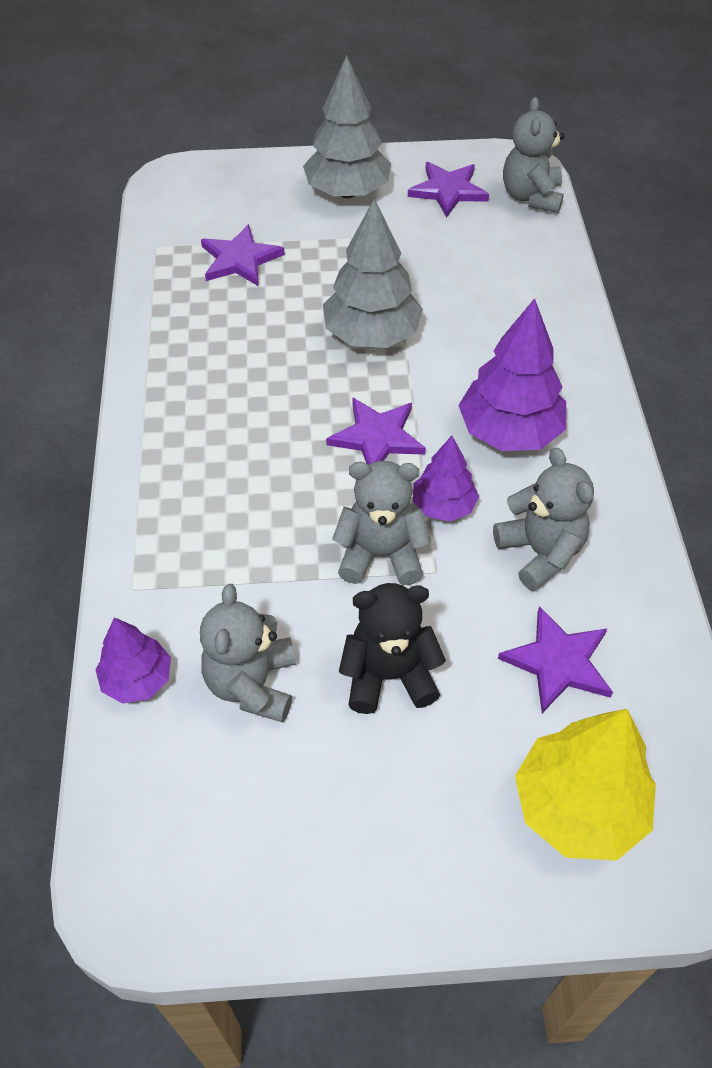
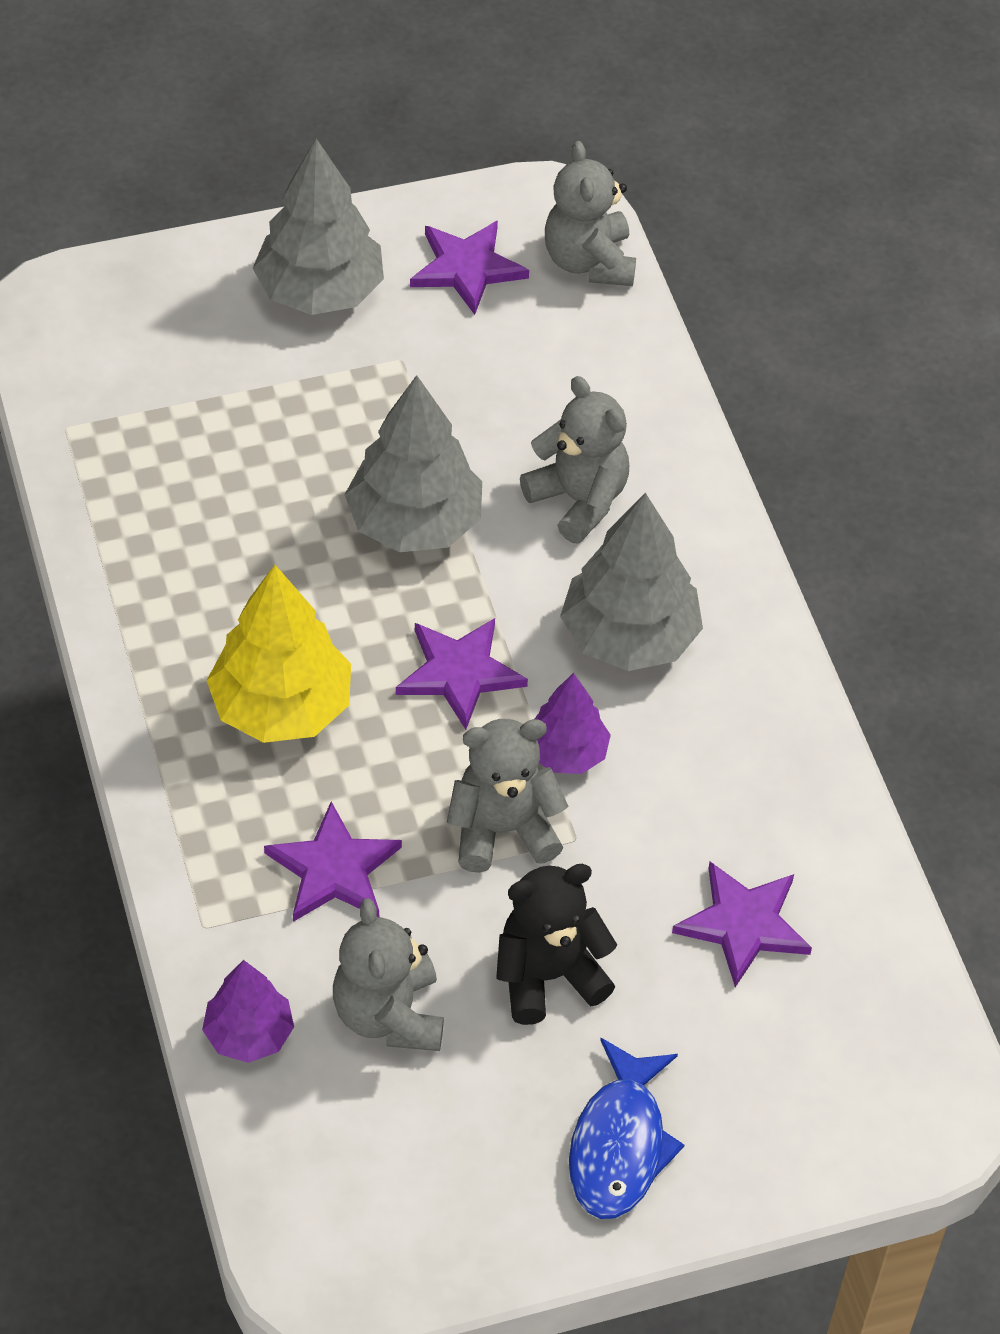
camera: 15 degrees left, 0 degrees up
(240, 259) = (195, 430): purple star -> purple star (334, 869)
(415, 835) = (619, 1145): none -> blue fish
(509, 432) = (629, 637): purple tree -> grey tree
(540, 552) = (698, 793): grey teddy bear -> grey teddy bear (578, 500)
(578, 806) = (793, 1081): yellow tree -> yellow tree (281, 707)

